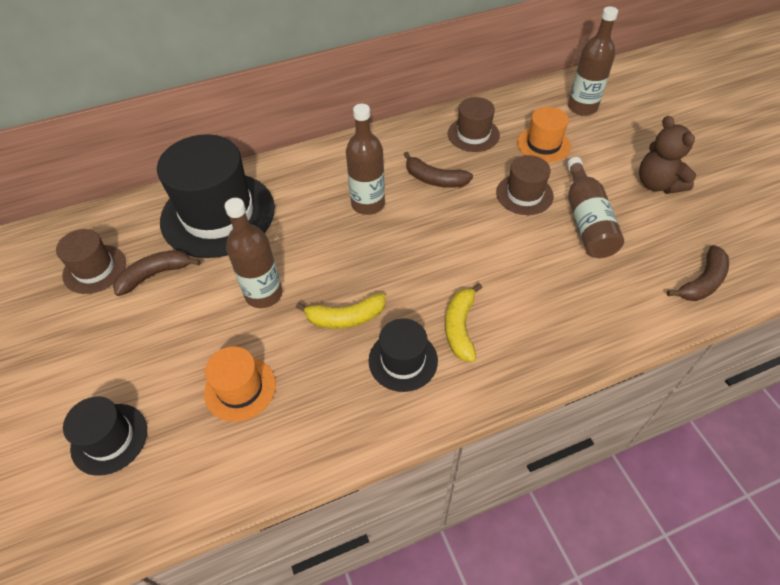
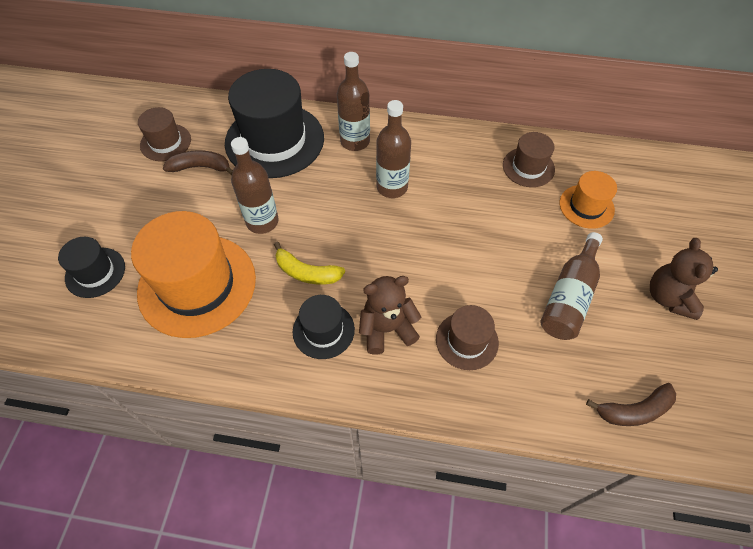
camera: 30 degrees right, 5 degrees up
(240, 388) = (197, 285): orange hat -> orange hat, size x1.97
(434, 179) = (463, 192): brown banana -> none
(460, 327) = (387, 329): yellow banana -> brown teddy bear
(524, 194) = (531, 244): brown hat -> brown hat (467, 341)
(582, 107) = (654, 188): brown bottle -> brown bottle (355, 141)

